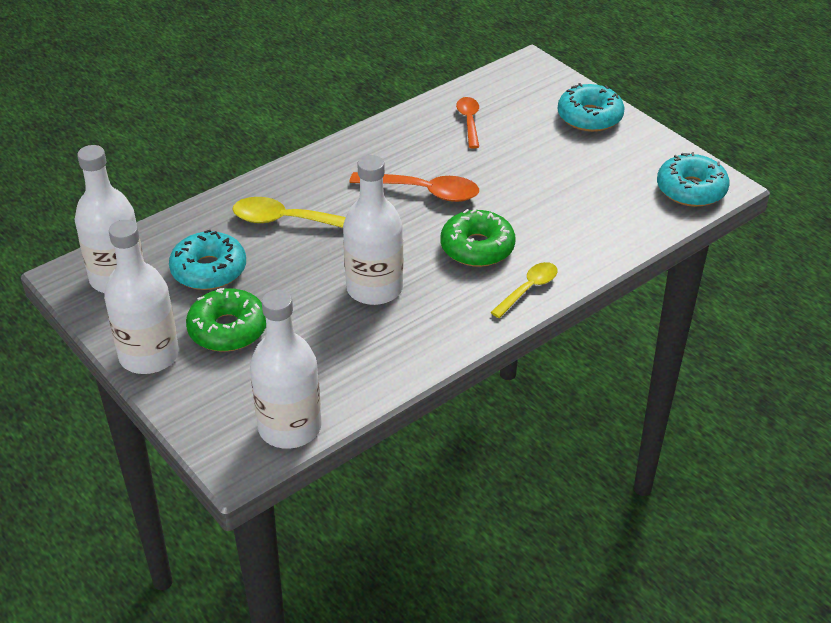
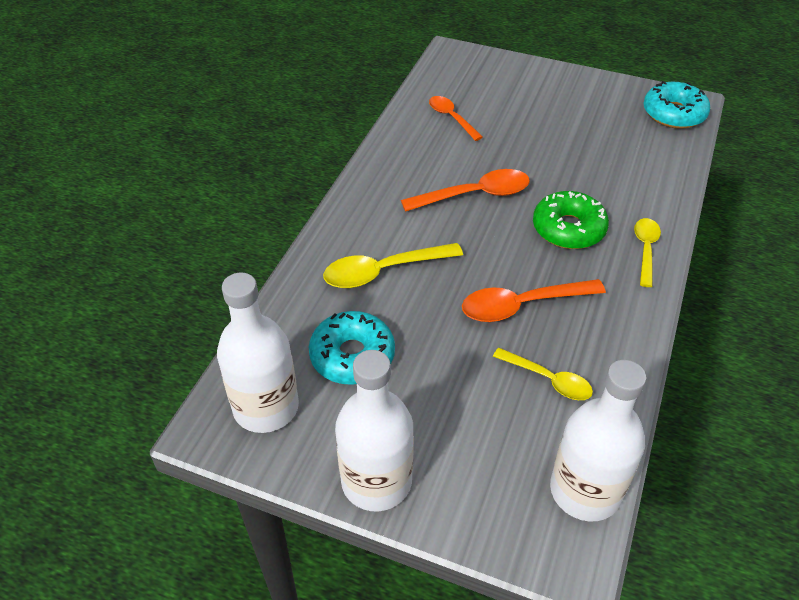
camera: 30 degrees left, 5 degrees up
(228, 329) = (429, 412): green donut -> none
(340, 347) = (548, 380): none -> yellow spoon
(374, 288) = (522, 305): white bottle -> orange spoon
(589, 117) = (541, 81): turquoise donut -> none

